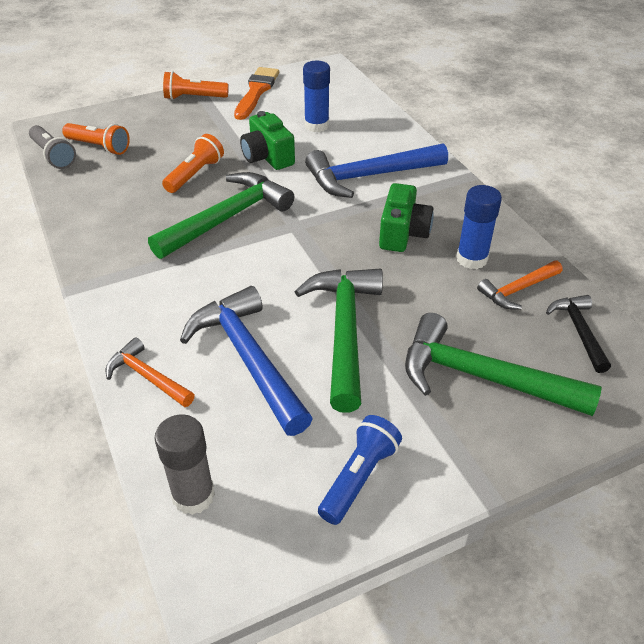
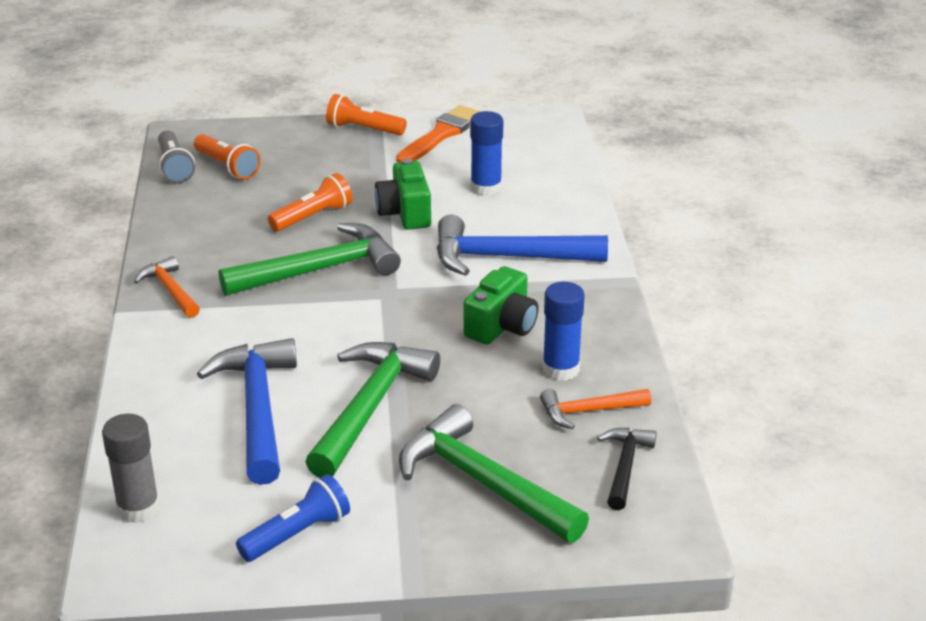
camera: 20 degrees right, 10 degrees down
(147, 377) = (152, 401): orange hammer -> orange hammer (170, 290)

